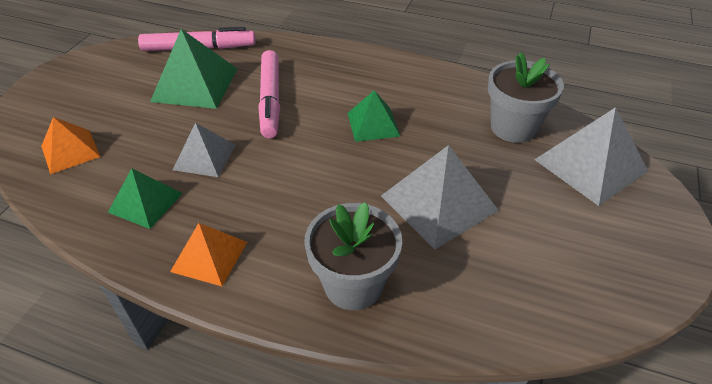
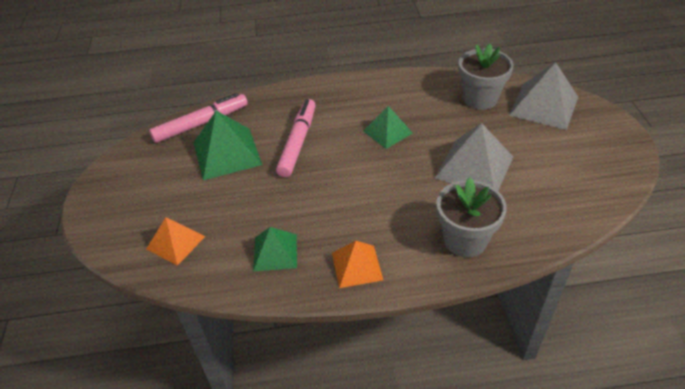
camera: 25 degrees left, 0 degrees up
(204, 157) = (288, 203): grey pyramid -> none
(270, 100) = (298, 142): pink marker -> pink marker turned 135 degrees counterclockwise

